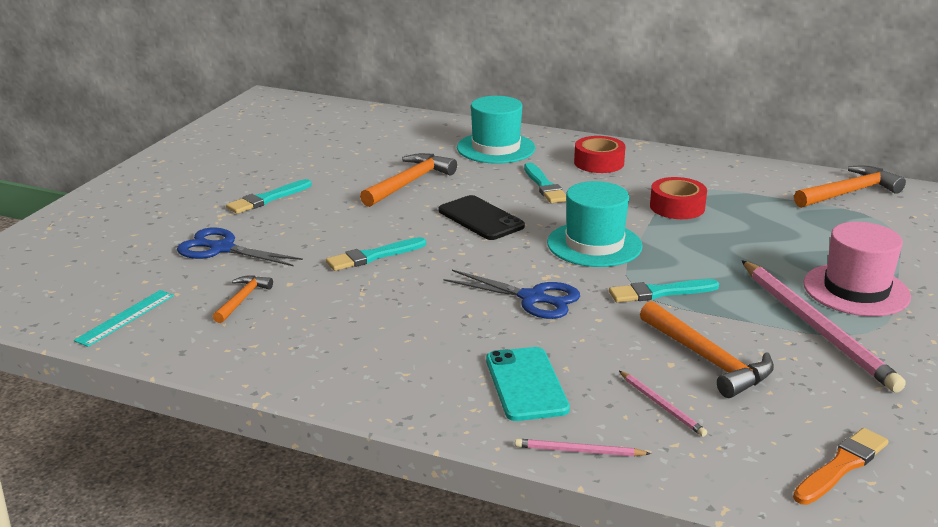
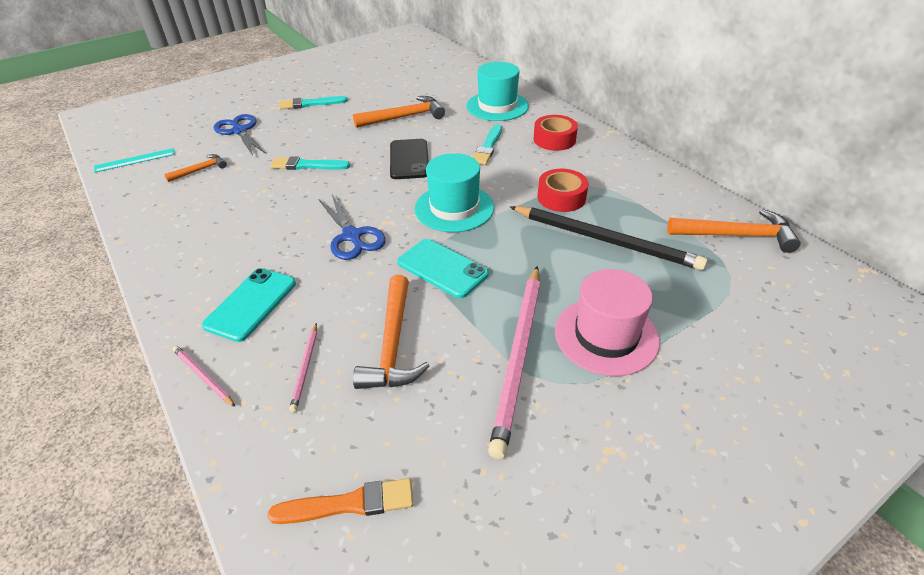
camera: 35 degrees right, 15 degrees up
(660, 292) = (442, 268): turquoise brush -> turquoise phone
(760, 227) = (605, 240): none -> black pencil

